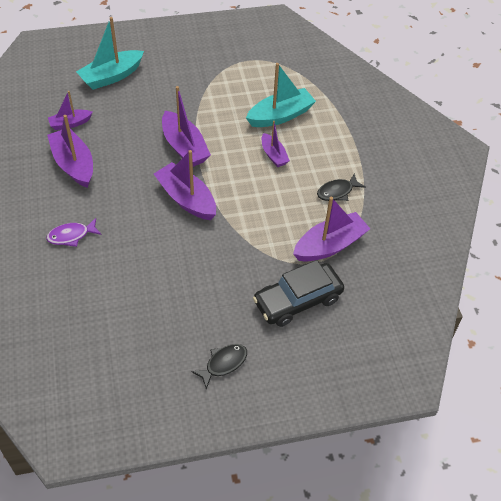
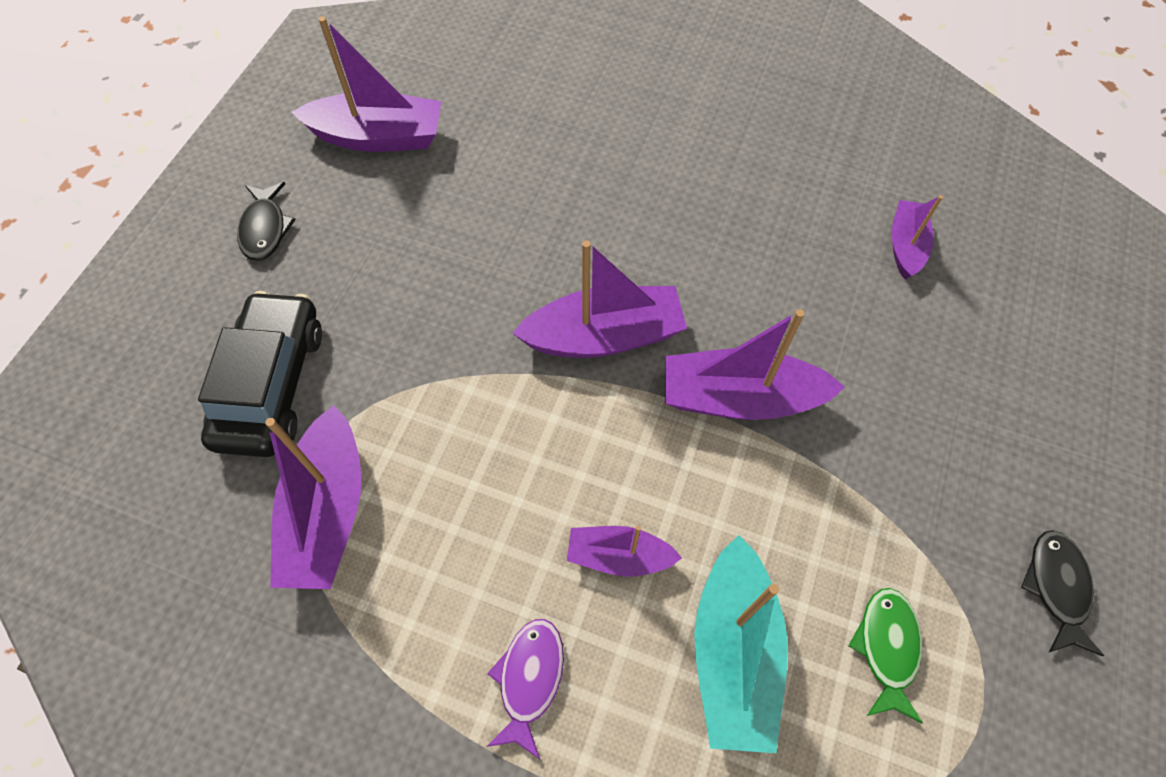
camera: 125 degrees right, 10 degrees up
(71, 236) = (632, 153): purple fish -> purple fish (529, 679)
(74, 164) = (792, 212): purple boat -> purple boat (378, 137)
(111, 76) = (1028, 369): turquoise boat -> none
(248, 83) = (887, 647): none -> green fish
(337, 192) = (435, 622): black fish -> black fish (1056, 587)

